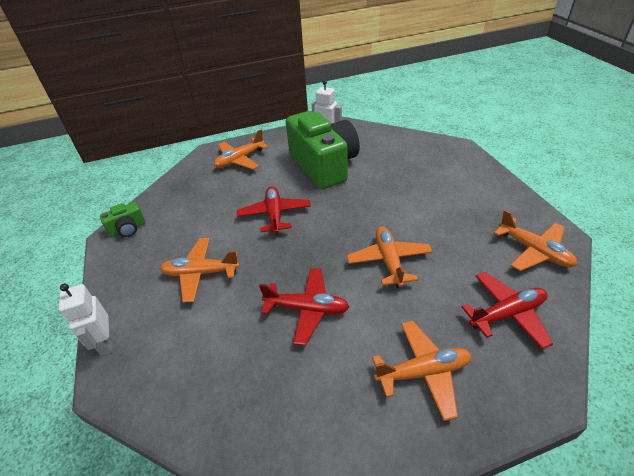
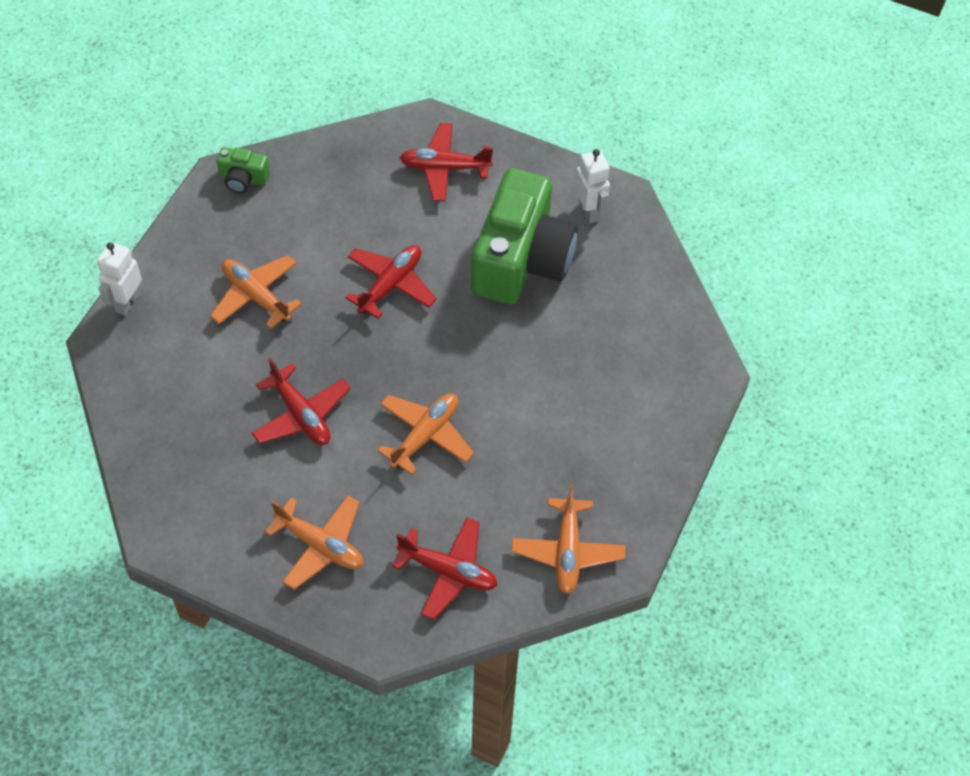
camera: 40 degrees right, 15 degrees up
(240, 160) = (444, 168): orange plane -> red plane

